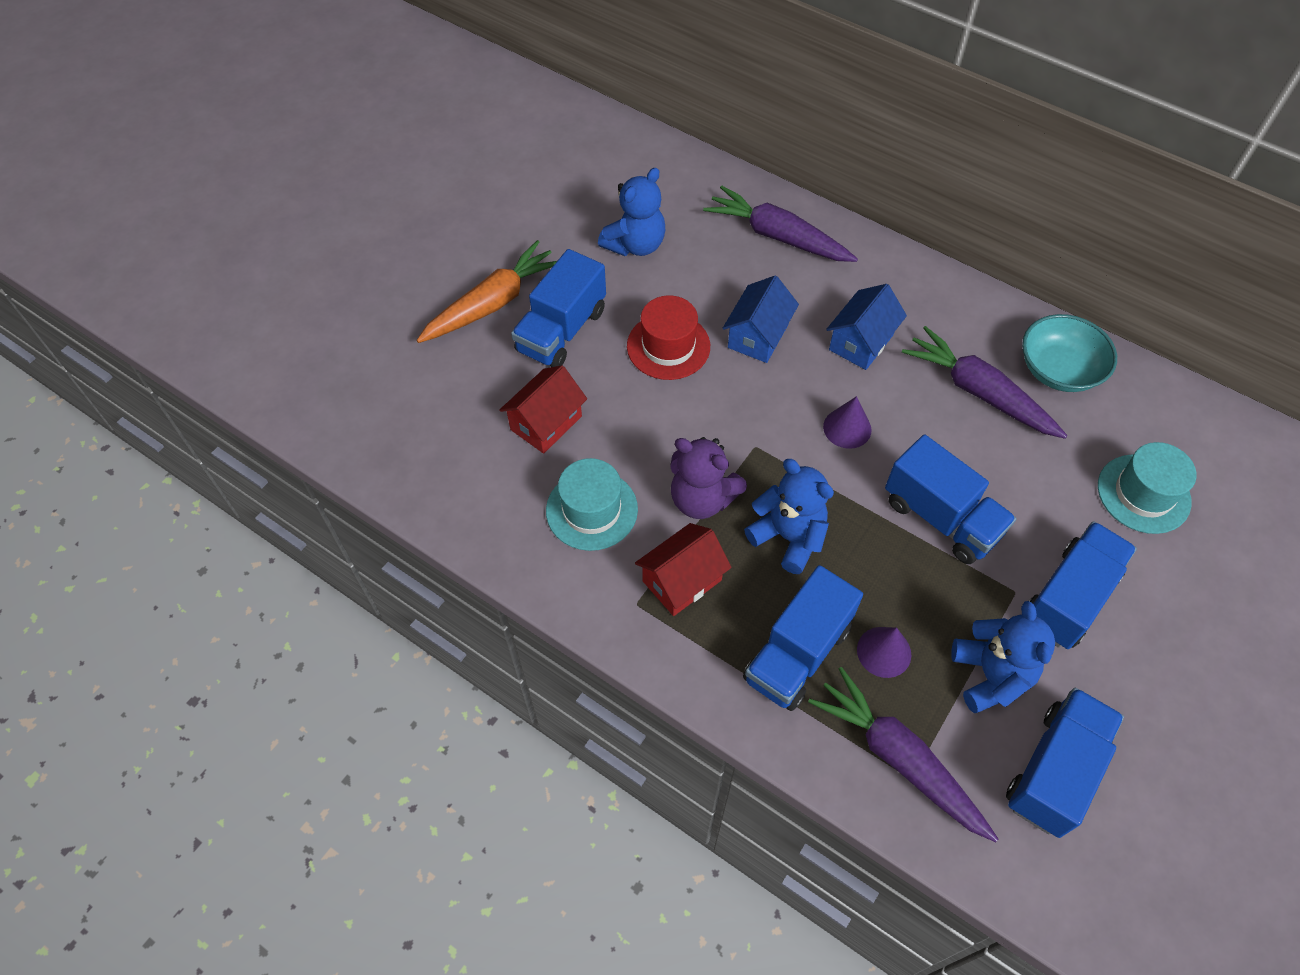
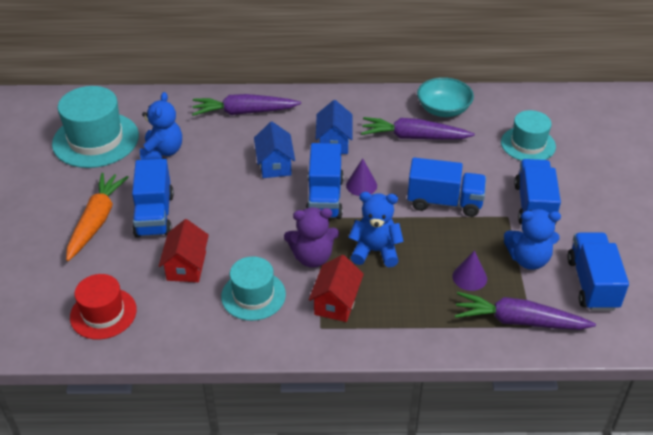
camera: 35 degrees left, 15 degrees down
(571, 187) = (96, 140): none -> turquoise hat
(668, 346) = (227, 193): red hat -> red hat (103, 313)
(797, 653) = (427, 302): blue truck -> blue truck (324, 198)
(990, 675) = (528, 259): blue teddy bear -> blue teddy bear turned 135 degrees clockwise

